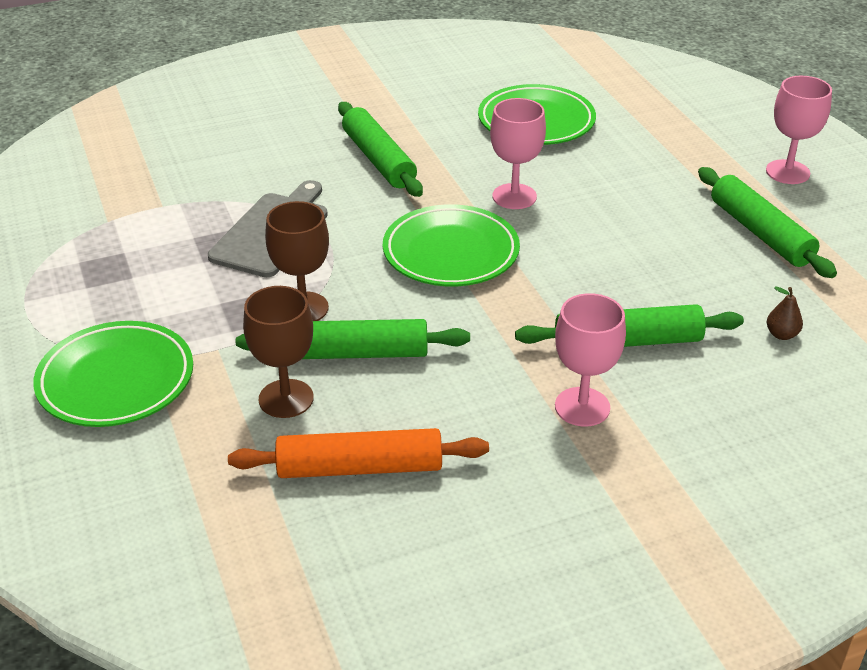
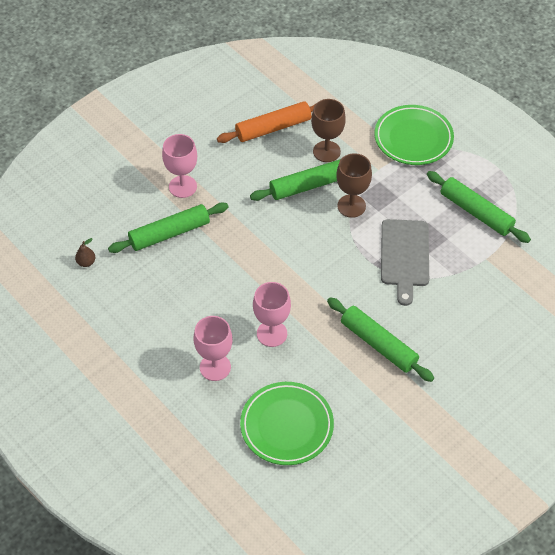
camera: 160 degrees right, 15 degrees up
(451, 252) = (291, 271): green plate -> none
(760, 233) = (104, 346): green rolling pin -> green rolling pin (476, 212)
(787, 172) = (89, 419): pink goblet -> pink goblet (215, 367)

